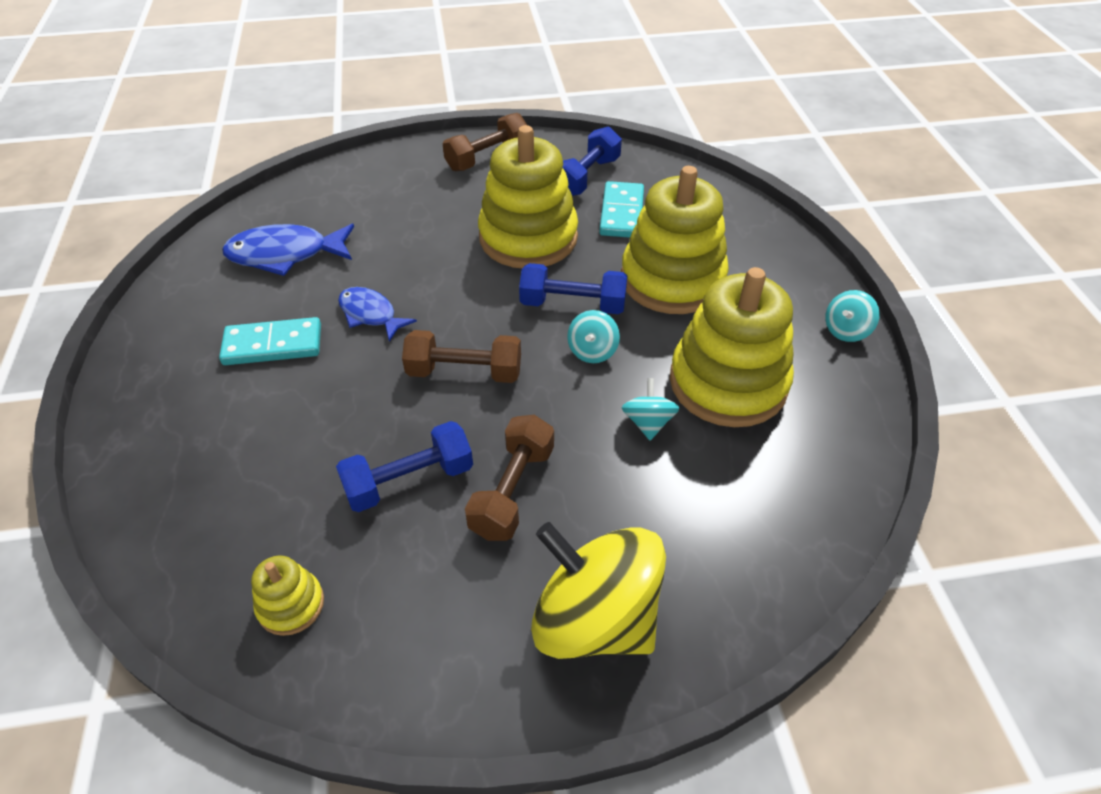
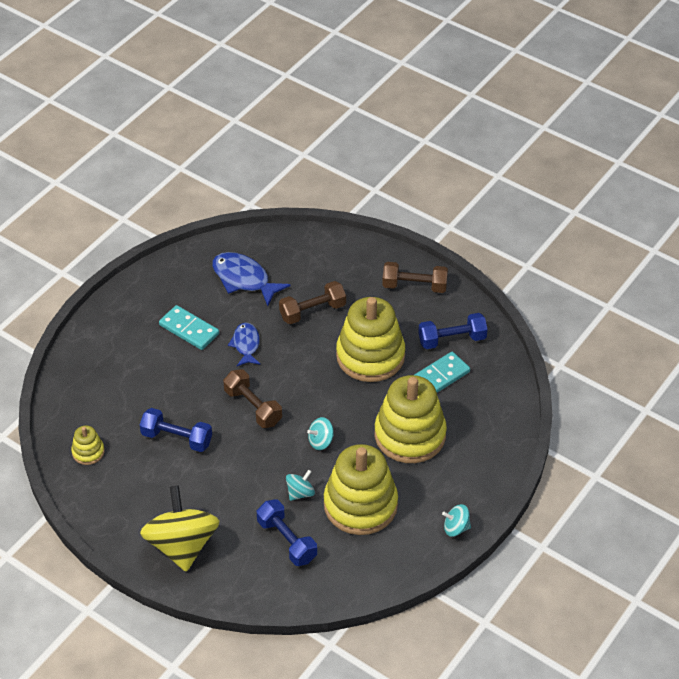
camera: 45 degrees right, 0 degrees up
(512, 491) = (210, 475): brown dumbbell -> brown dumbbell (312, 311)
(573, 305) = (343, 411): blue dumbbell -> blue dumbbell (287, 541)

